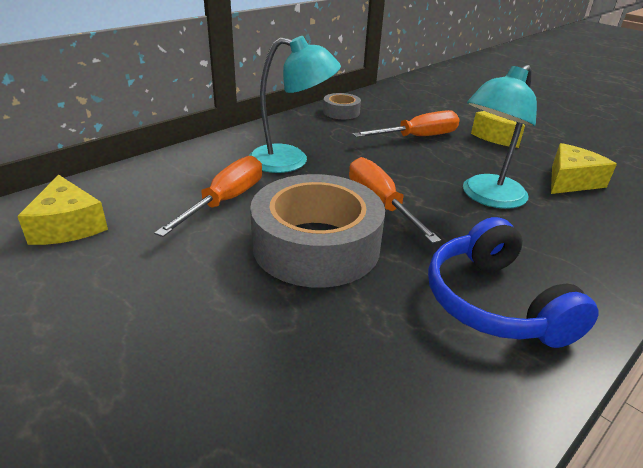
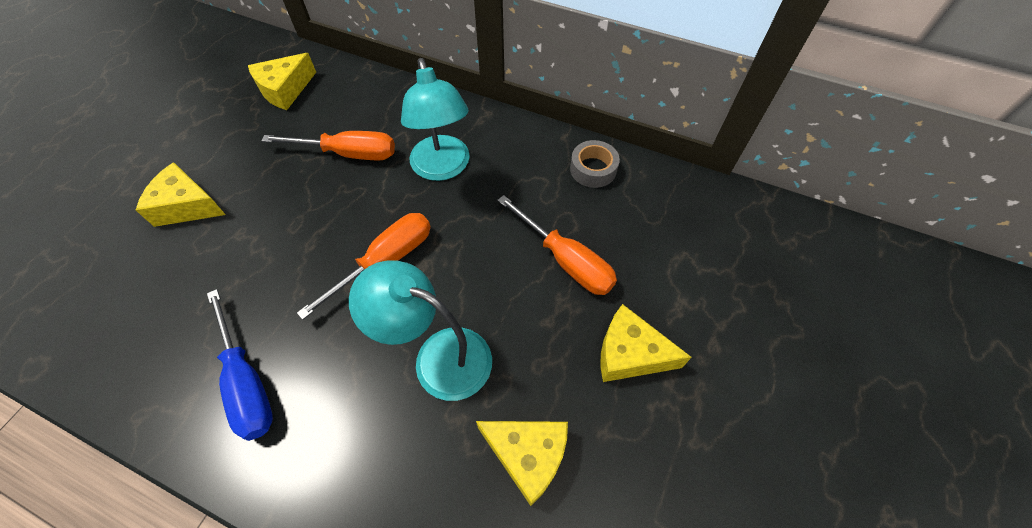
camera: 70 degrees right, 25 degrees up
(201, 331) = (187, 206): none -> yellow cheese
(316, 245) = (300, 234): grey tape -> none
(494, 302) = (247, 382): blue headphones -> blue screwdriver

